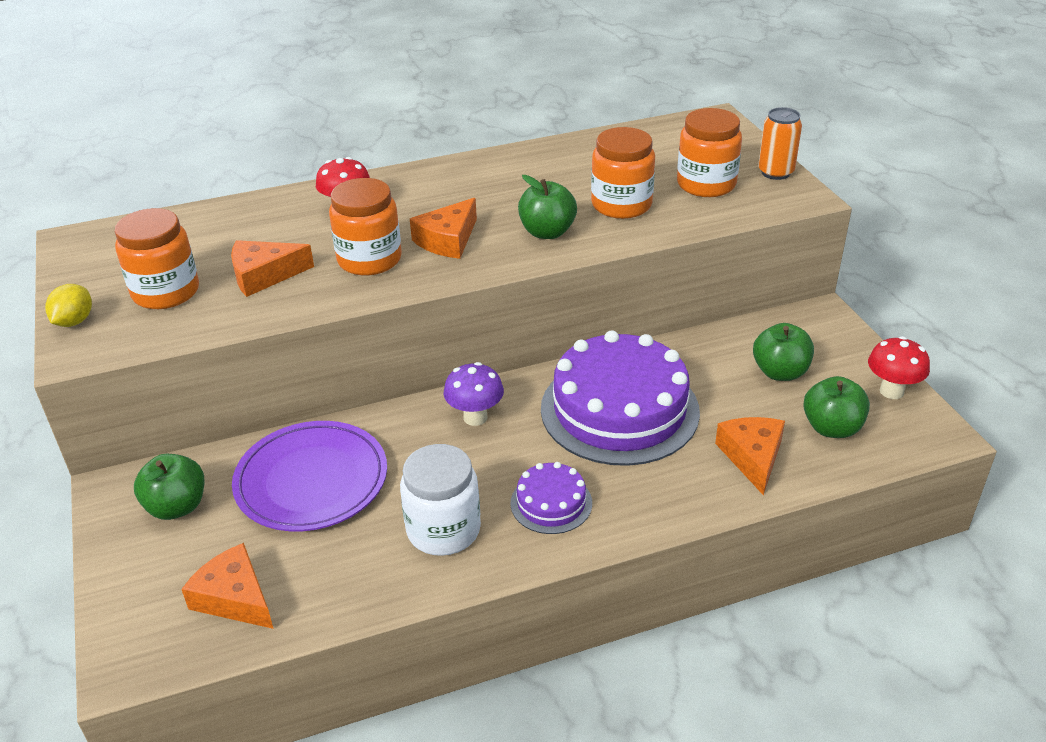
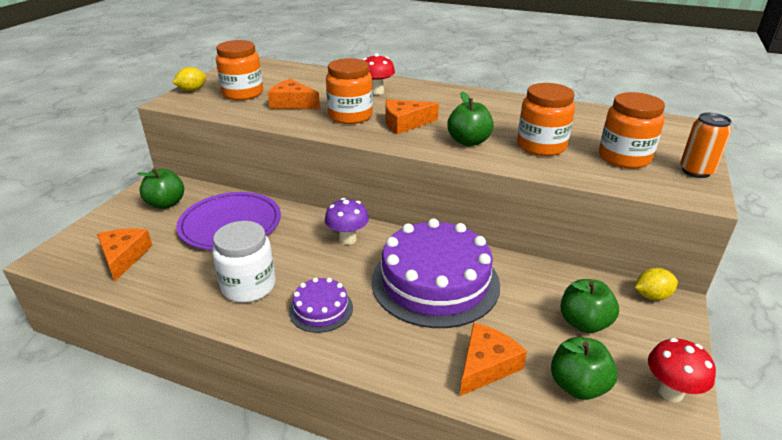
camera: 40 degrees right, 5 degrees down
(801, 316) = (652, 296): none -> yellow lemon

